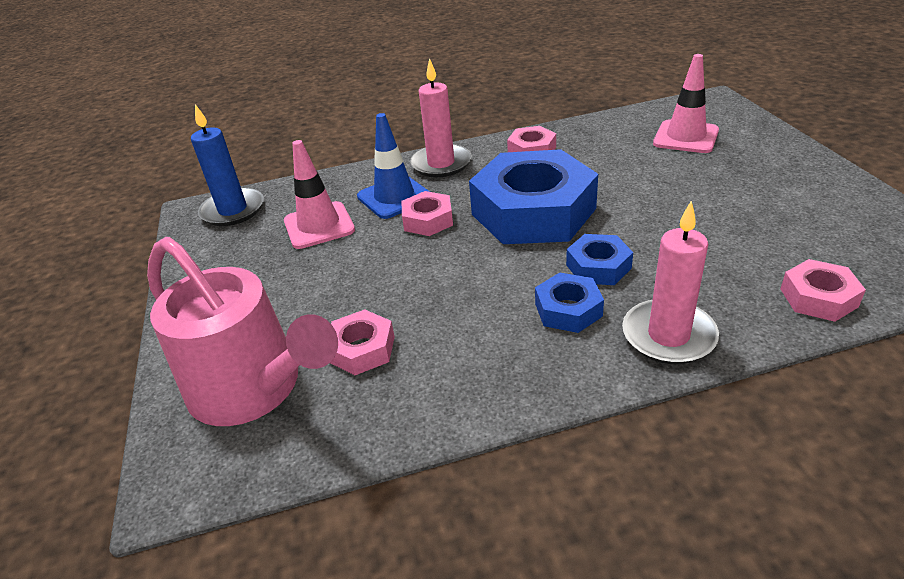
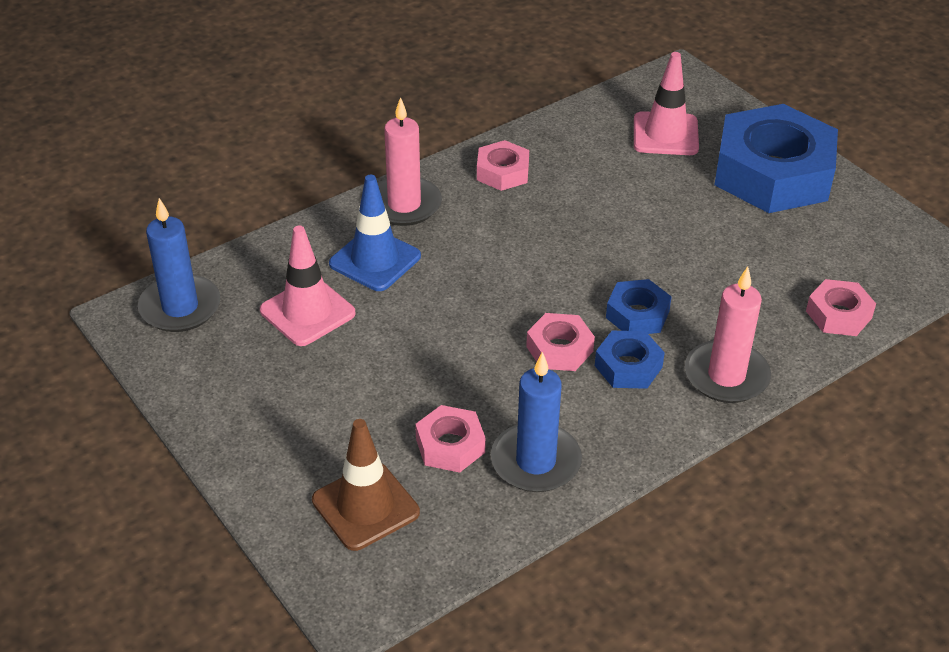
camera: 25 degrees left, 5 degrees up
(253, 388) = (365, 506): pink watering can -> brown traffic cone
(428, 220) = (432, 286): pink nut -> pink nut (559, 349)
(431, 380) = (536, 461): none -> blue candle
(533, 211) = (543, 257): blue nut -> blue nut (773, 173)

